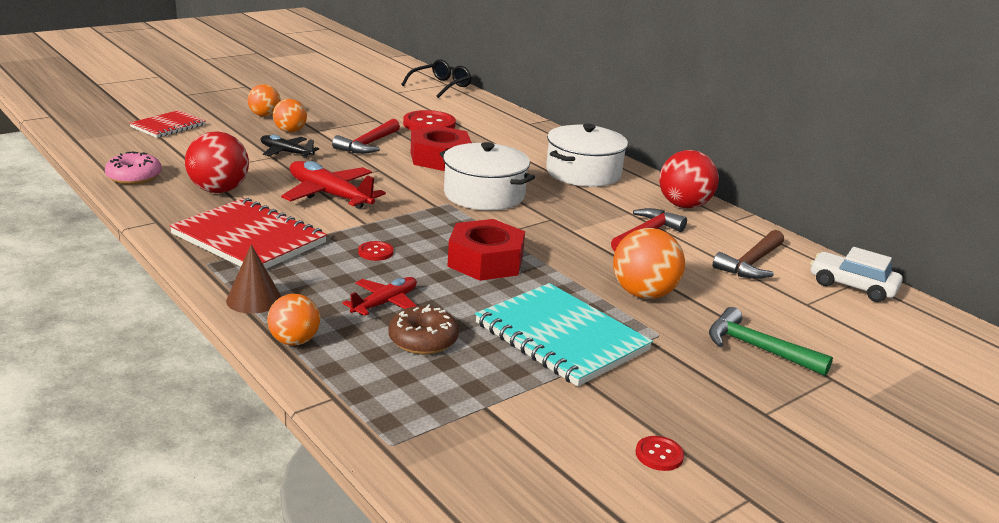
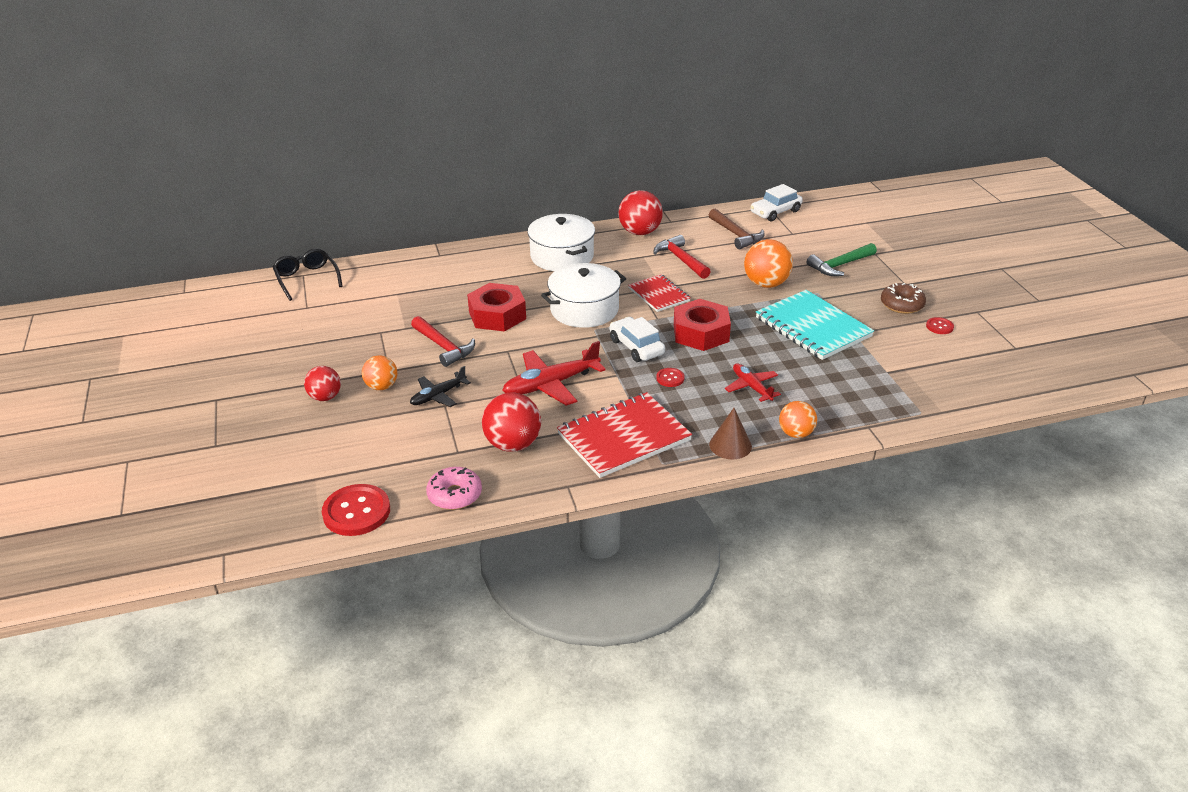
camera: 65 degrees left, 10 degrees up
(168, 126) = (317, 465): red notebook -> red notebook (659, 294)
(264, 115) = (325, 397): orange ball -> red ball
(423, 340) = (806, 380): brown donut -> brown donut (902, 305)
(428, 228) = (636, 347): none -> white car
(429, 124) = (411, 305): red button -> red button (356, 512)
(561, 337) = (813, 327): turquoise notebook -> turquoise notebook turned 75 degrees clockwise

